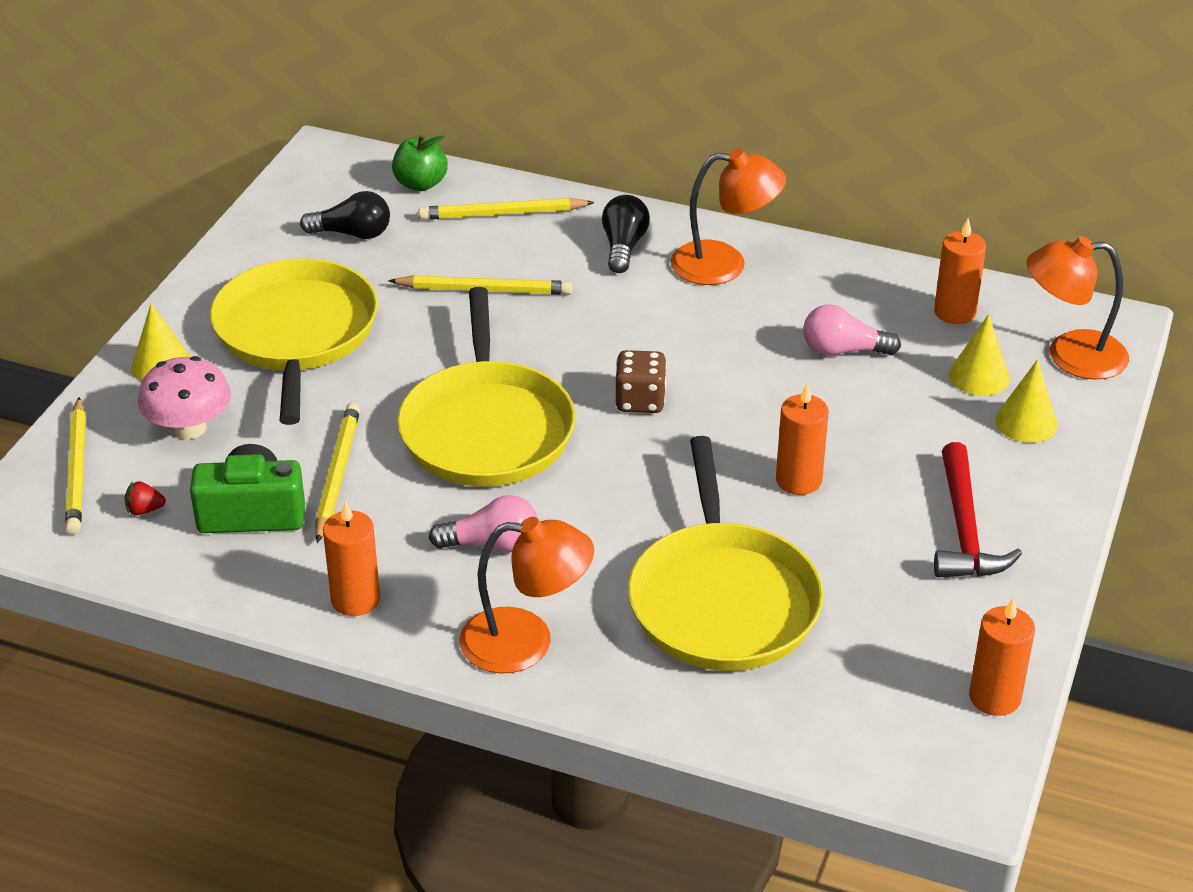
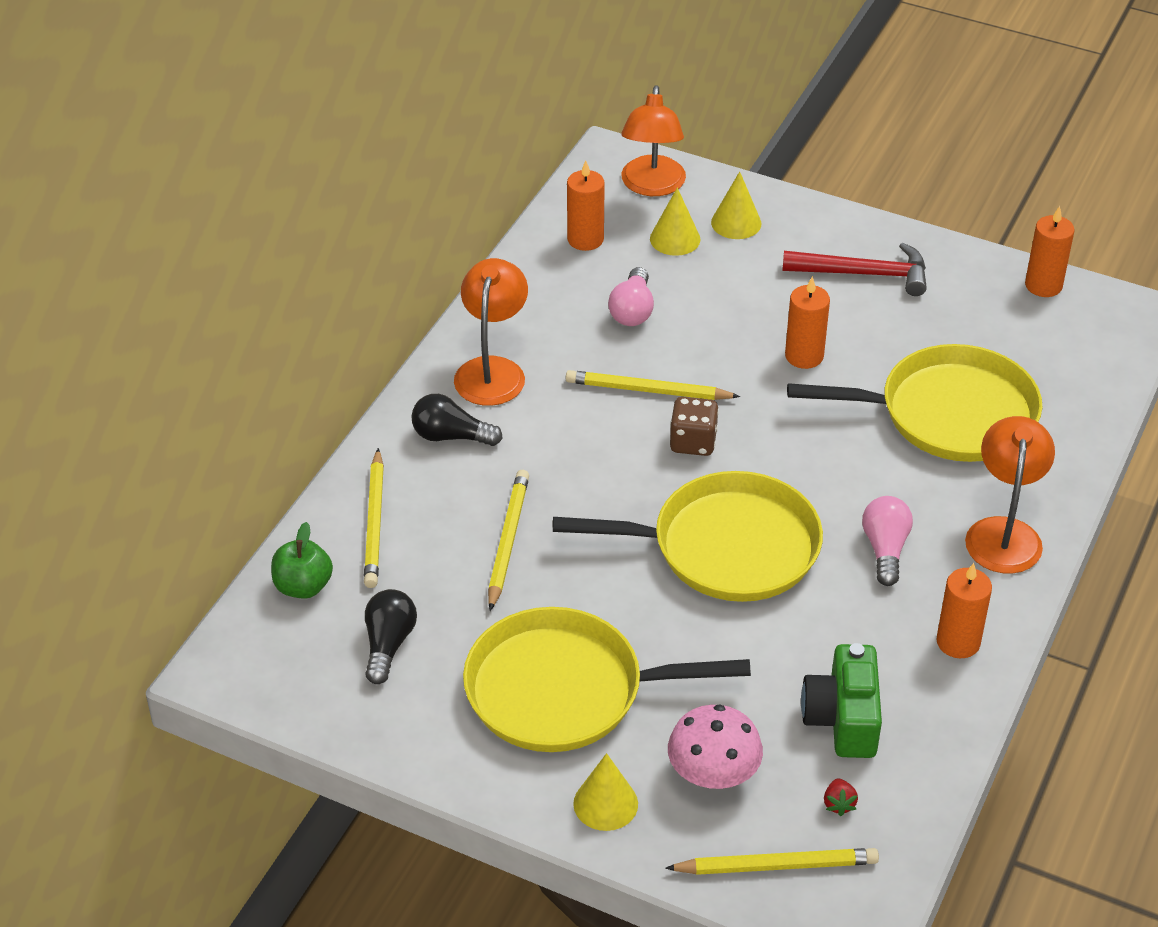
camera: 85 degrees left, 5 degrees up
(337, 474) = (788, 655): yellow pencil -> yellow pencil (648, 390)

